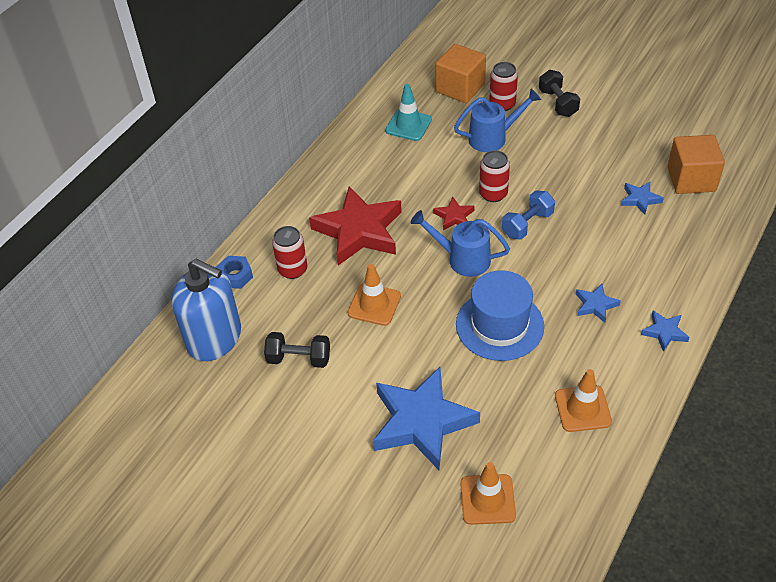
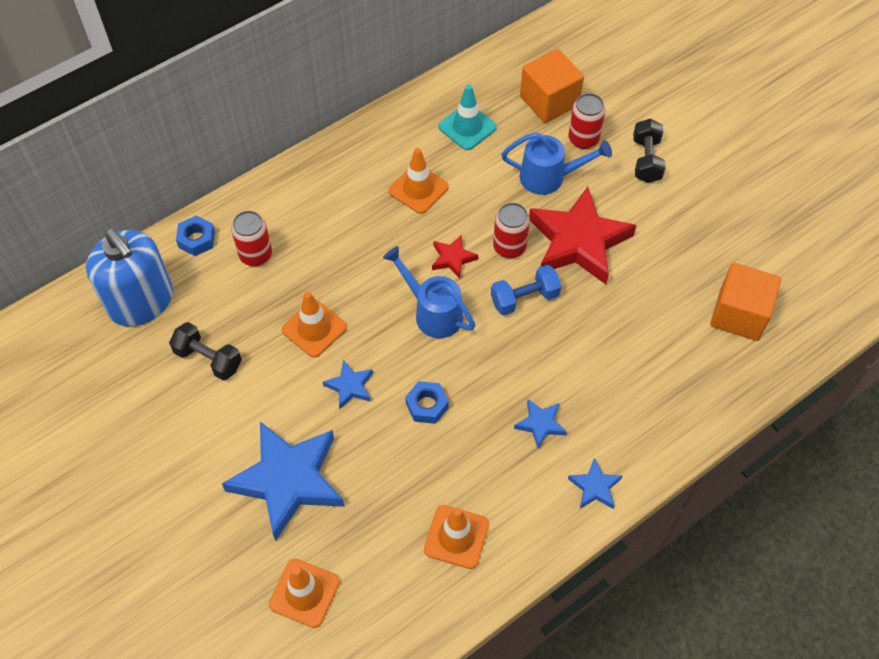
camera: 20 degrees right, 10 degrees up
(359, 231) = (346, 236): red star -> red star (578, 241)
(397, 179) = (418, 189): none -> orange traffic cone
(499, 325) = (427, 405): blue hat -> blue nut
(640, 199) = (666, 317): blue star -> blue star (350, 386)

